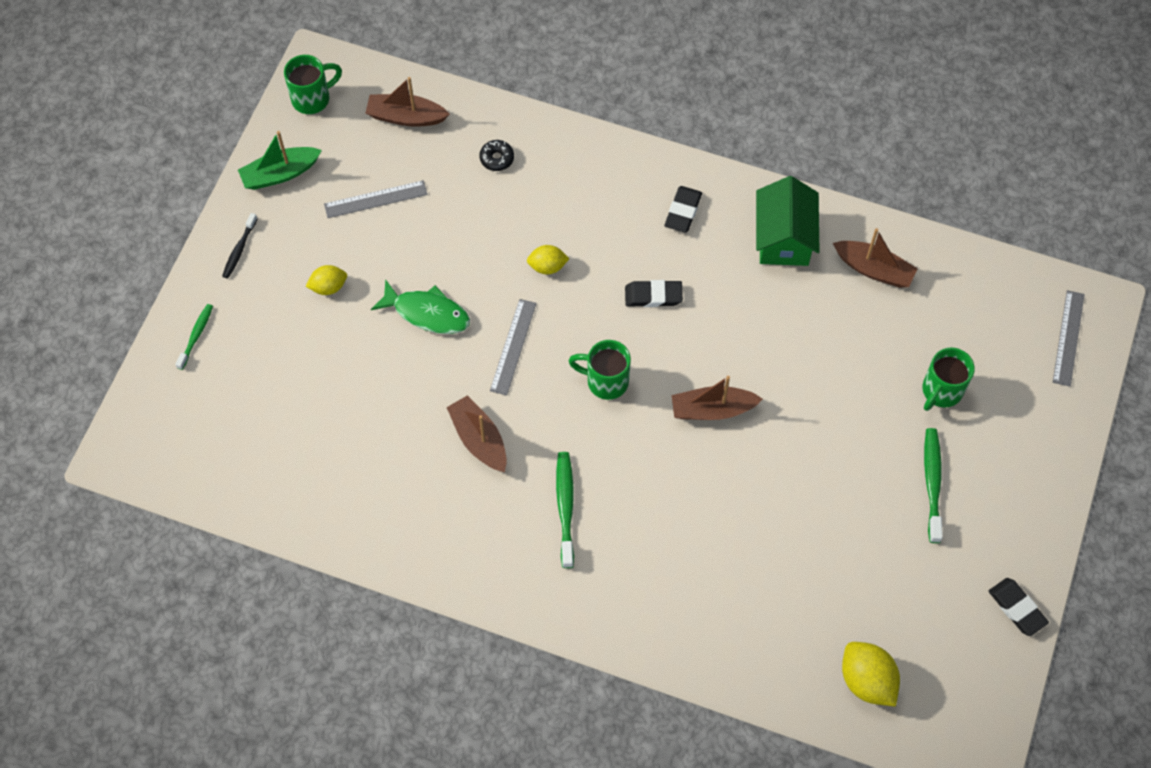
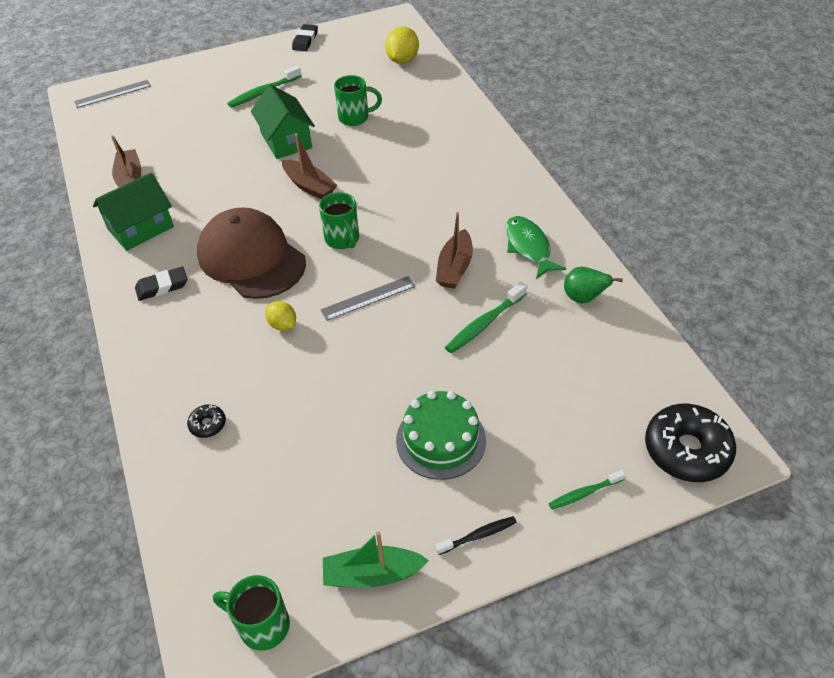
camera: 130 degrees left, 15 degrees down
(150, 430) = (686, 450): none -> black donut
(280, 174) = (372, 574): green boat -> green boat turned 150 degrees clockwise
(328, 287) = (441, 440): yellow lemon -> green cake
(342, 505) = (583, 298): none -> green pear
(375, 199) = (327, 476): grey ruler -> none
(406, 117) = (218, 525): brown boat -> none
(427, 313) = (394, 362): green fish -> green fish (528, 247)
(565, 507) = (448, 203): green toothbrush -> green toothbrush (484, 324)
(653, 296) = (251, 258): black eraser -> brown cap
(812, 442) = (286, 140): none -> green house
(941, 391) = (198, 116): green mug -> green mug (355, 118)

